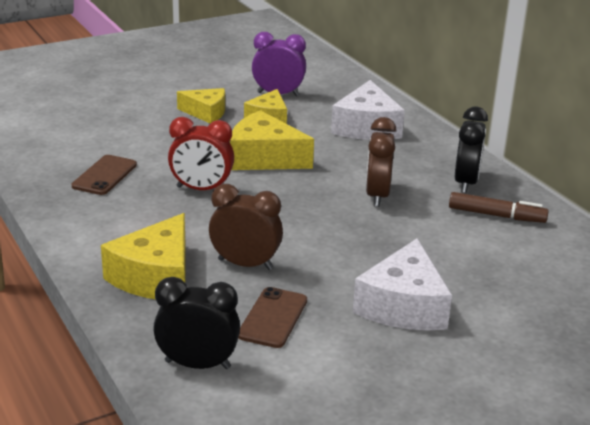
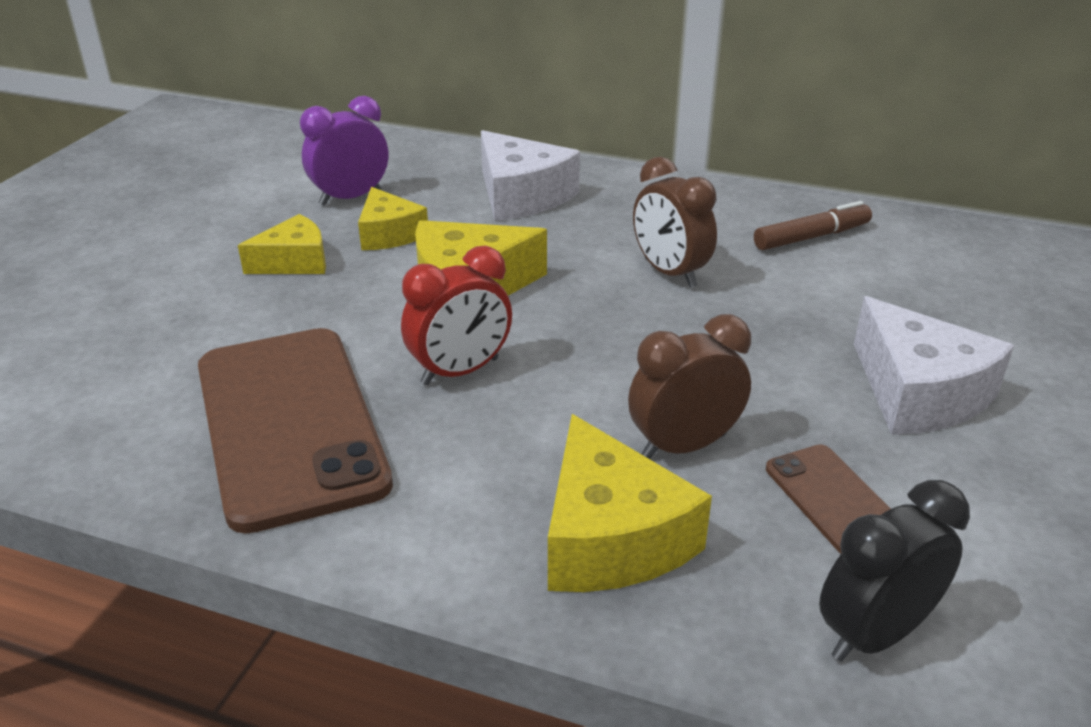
camera: 40 degrees left, 5 degrees up
(104, 175) = (289, 424): brown phone -> brown phone, size x2.13
(466, 183) = (725, 214): black clock -> none

